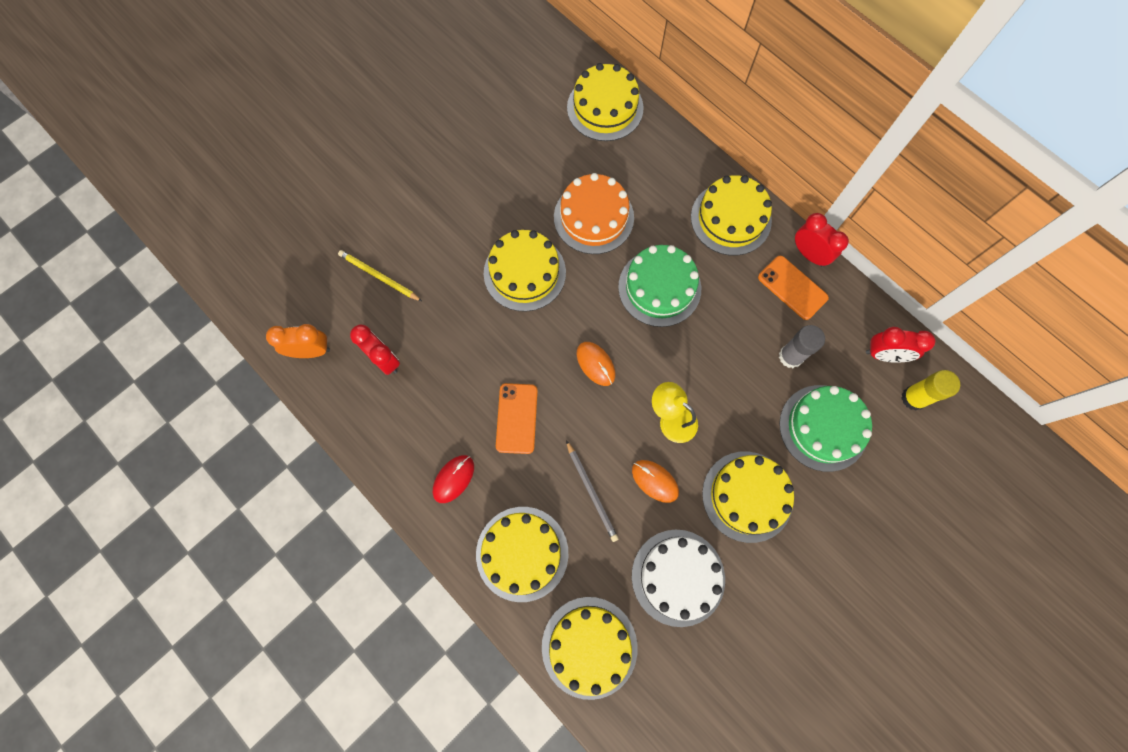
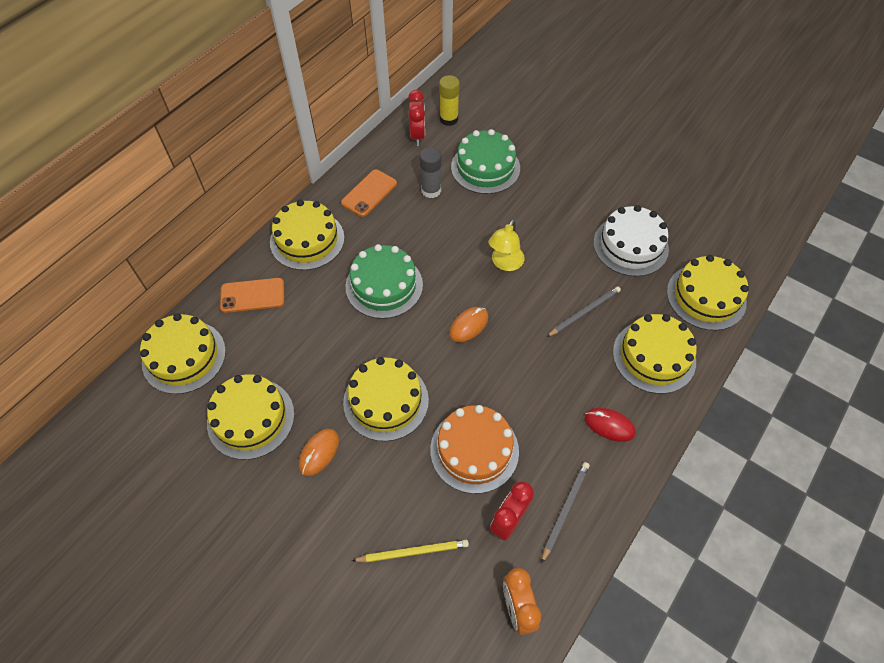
camera: 100 degrees left, 15 degrees down
(379, 276) = (413, 552): yellow pencil -> yellow pencil turned 120 degrees counterclockwise
(381, 412) = (565, 510): none -> grey pencil
(516, 418) = (536, 382): orange phone -> orange phone (252, 295)
(593, 217) = (316, 348): orange cake -> orange cake (474, 450)
(655, 481) = (561, 269): orange mouse -> orange mouse (319, 453)
(747, 496) = (553, 209): yellow cake -> yellow cake (251, 418)
(809, 254) = (336, 184): red clock -> none

